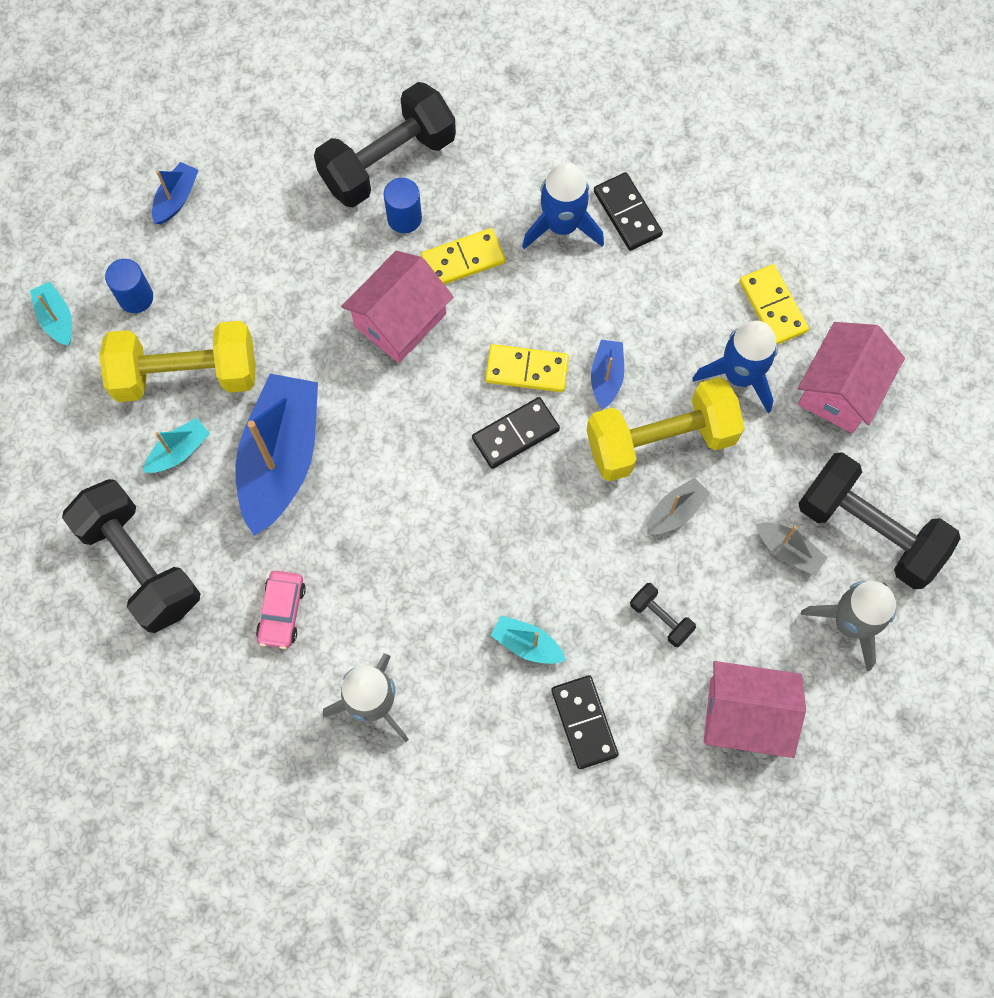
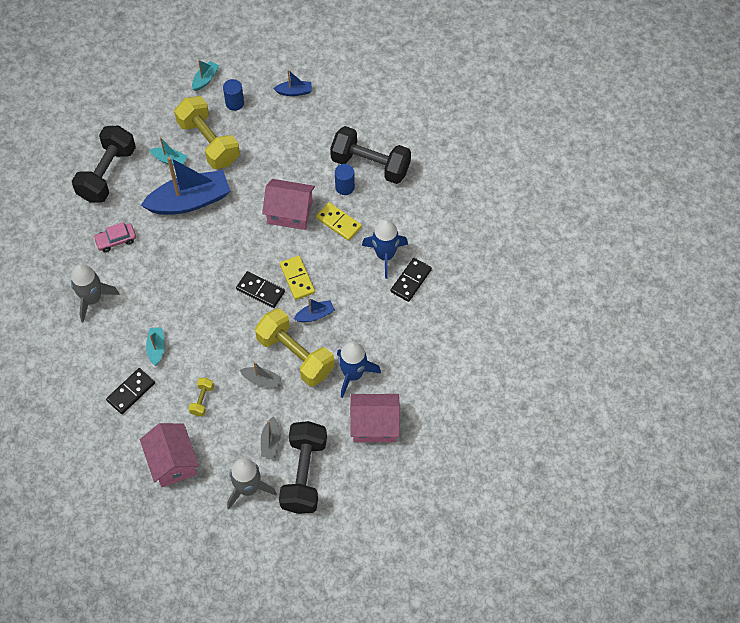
camera: 60 degrees right, 10 degrees down
(661, 618) = (202, 400): black dumbbell -> yellow dumbbell
(772, 306) = (401, 371): yellow domino -> none

